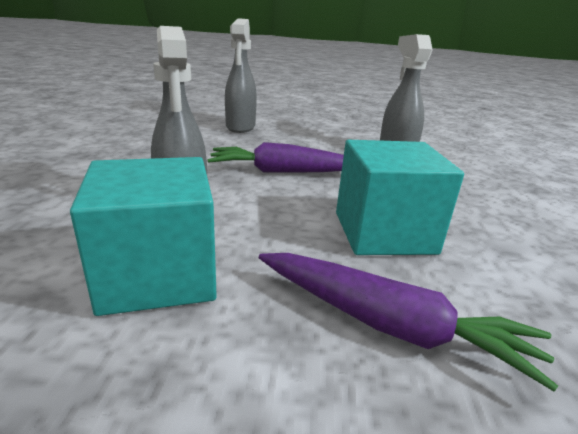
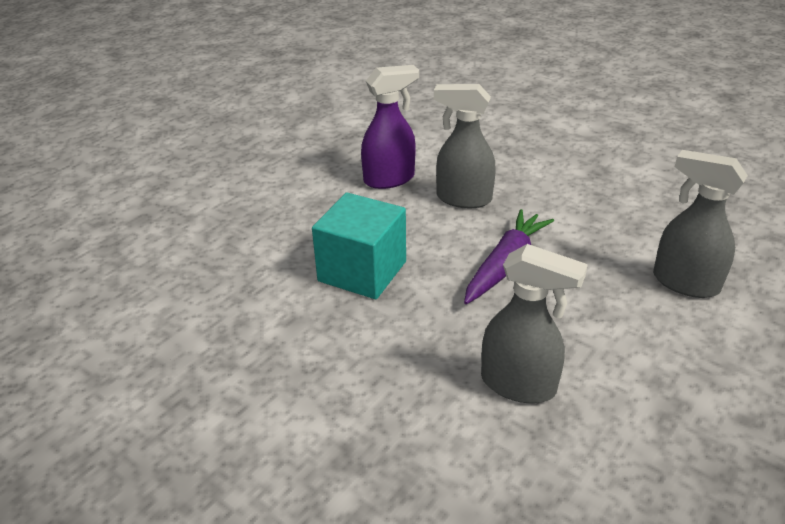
camera: 125 degrees right, 10 degrees up
(158, 274) = (389, 179): turquoise cube -> purple spray bottle
(388, 325) = (292, 230): purple carrot -> none

